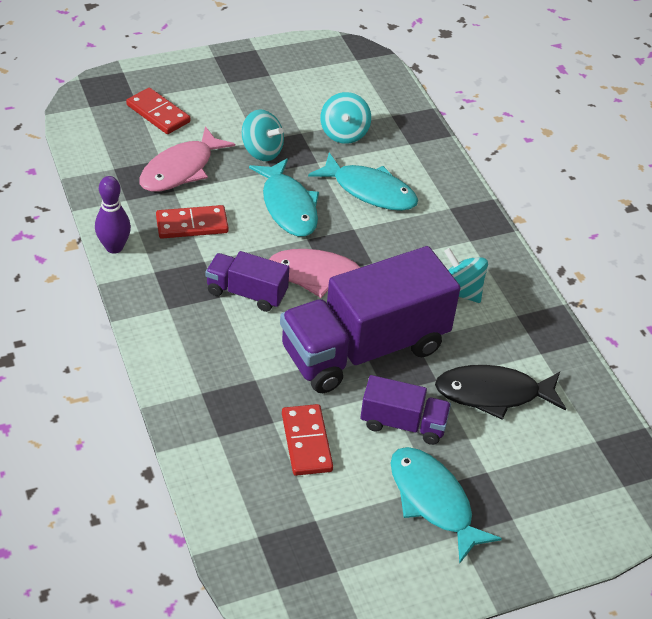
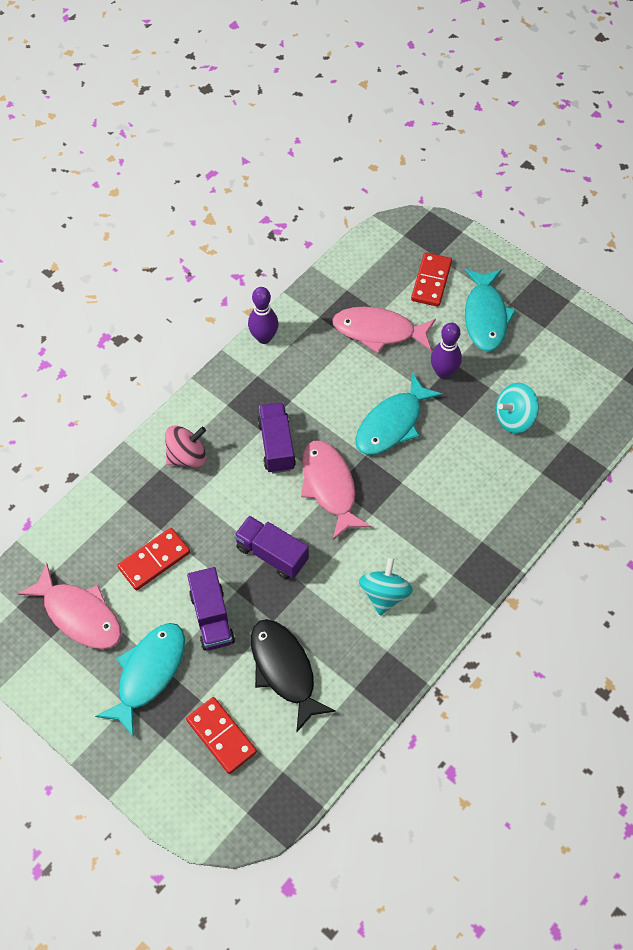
camera: 65 degrees right, 15 degrees up
(192, 225) = (323, 372): red domino -> red domino (221, 736)
(204, 364) = (187, 456): none -> pink spinning top
(262, 151) = (443, 372): turquoise spinning top -> purple bowling pin
(327, 533) = (79, 614): none -> pink fish
(364, 349) = (272, 554): purple truck -> purple truck, size x0.49
(370, 191) = (456, 471): turquoise fish -> turquoise fish (485, 316)

